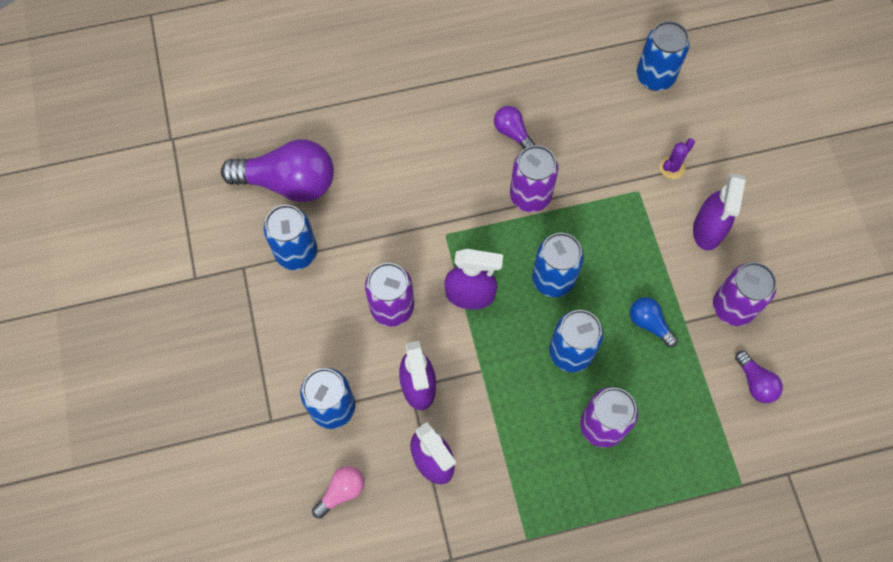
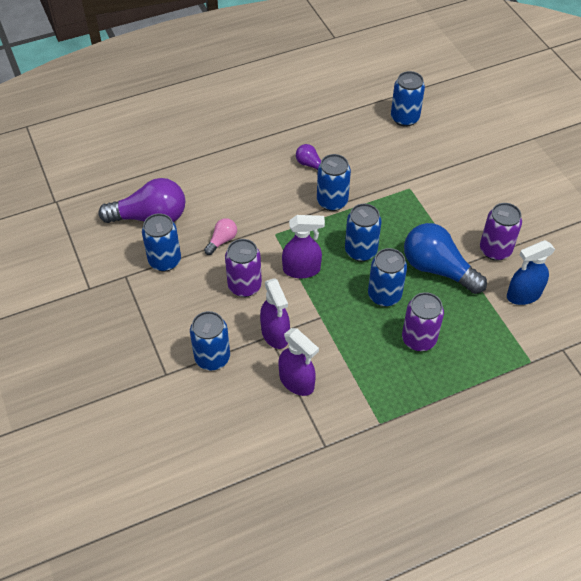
camera: 10 degrees left, 15 degrees down
(341, 492) = (230, 413): pink light bulb -> pink light bulb (222, 241)
(530, 196) = (332, 201): purple can -> blue can
(649, 324) = (437, 269): blue light bulb -> blue light bulb, size x2.08
(672, 167) = (430, 171): purple cactus -> none
(708, 230) = (465, 205): purple spray bottle -> none
(755, 382) = (523, 295): purple light bulb -> blue spray bottle

